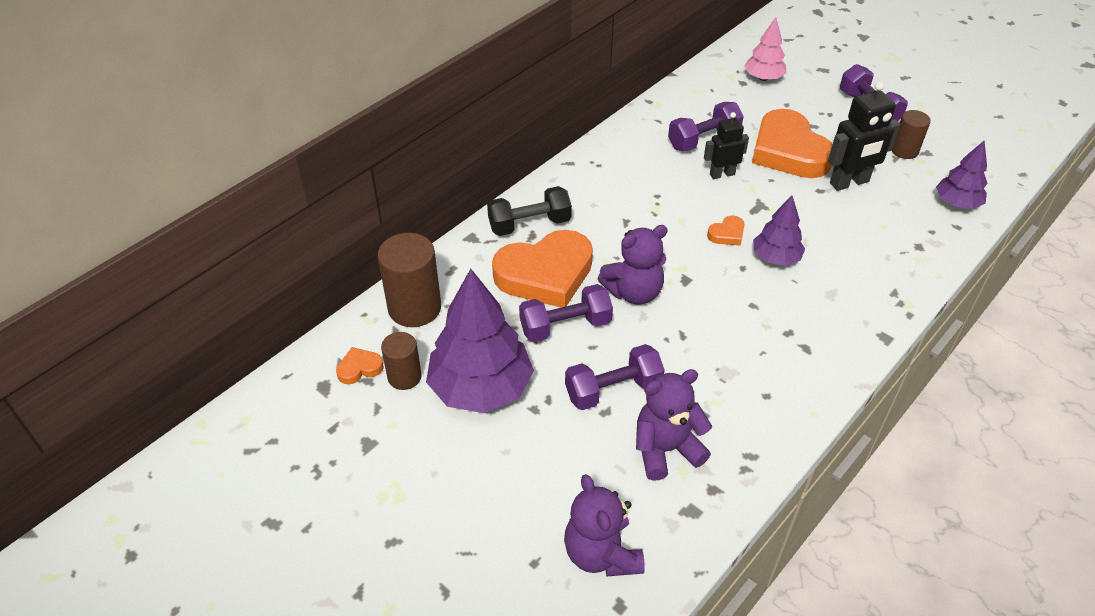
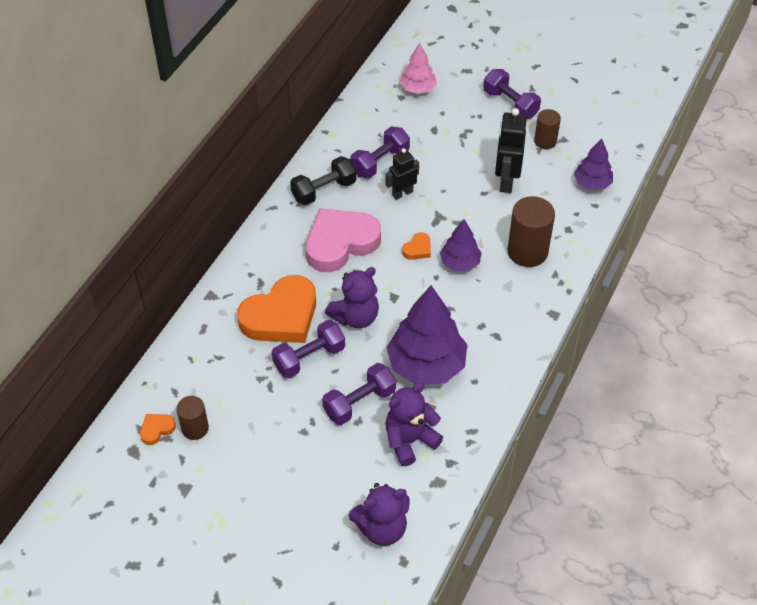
camera: 15 degrees left, 5 degrees up
(414, 308) = (184, 368): brown cylinder -> brown cylinder (527, 251)
(480, 388) = (258, 424): purple tree -> purple tree (426, 365)
(529, 224) = (255, 273): black dumbbell -> black dumbbell (324, 190)
(601, 553) = (382, 528): purple teddy bear -> purple teddy bear turned 75 degrees counterclockwise
(636, 211) = (340, 243): none -> pink heart
(788, 151) = (452, 160): orange heart -> none
(849, 183) = (506, 181): black robot -> black robot turned 135 degrees clockwise

